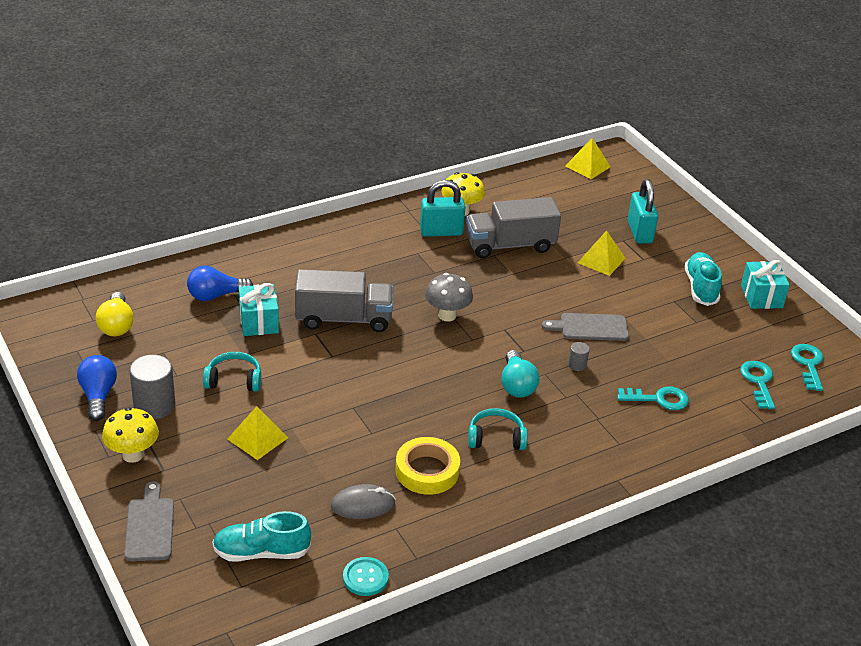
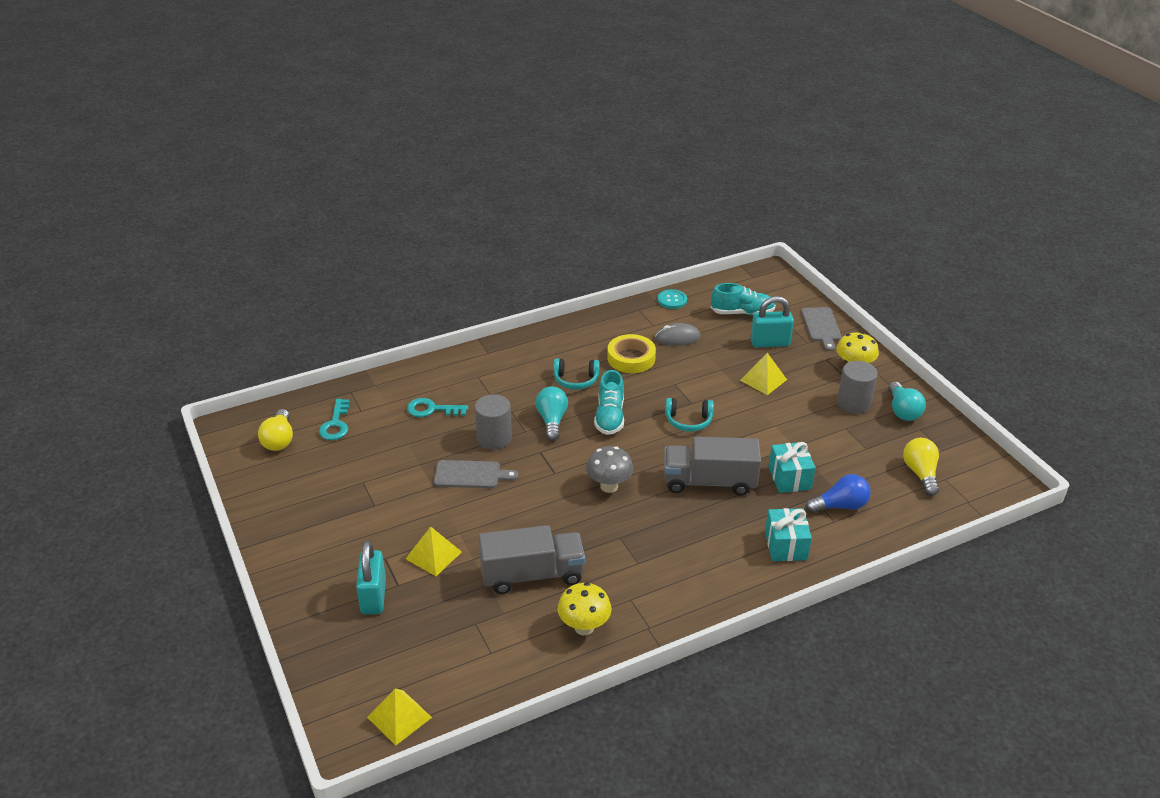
camera: 175 degrees left, 0 degrees up
(98, 396) = (902, 411): blue light bulb -> turquoise light bulb
(234, 380) = (796, 424): turquoise headphones -> turquoise headphones (688, 421)
(441, 232) = (610, 593): turquoise padlock -> turquoise padlock (770, 343)
(577, 365) = (494, 438): grey cylinder -> grey cylinder, size x2.08
(701, 288) = (338, 521): turquoise shoe -> turquoise shoe (609, 417)
(761, 296) = (279, 511): turquoise gift -> turquoise gift (785, 545)
(808, 364) = (279, 440): turquoise key -> yellow light bulb

